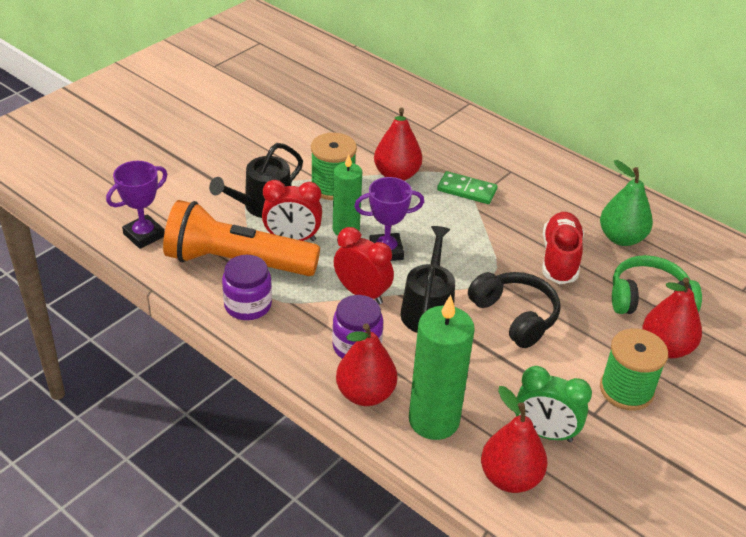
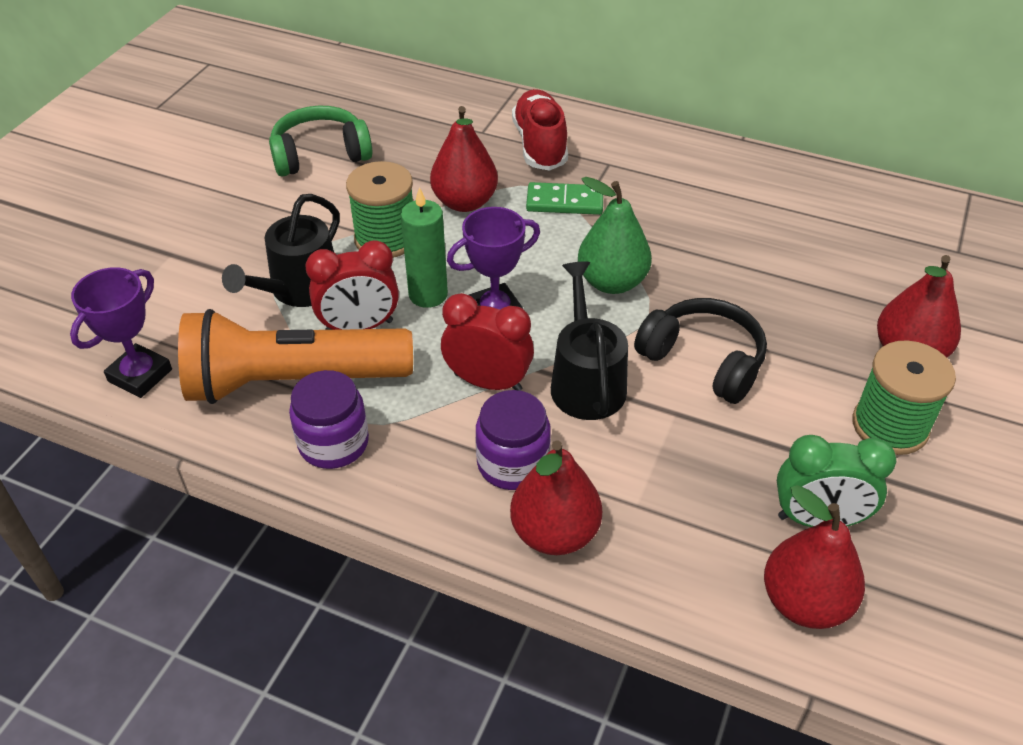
camera: 15 degrees left, 5 degrees up
(434, 420) = (665, 545): green candle -> none
(559, 258) = (722, 266): red shoe -> red shoe (540, 145)
(621, 238) = (784, 219): green pear -> green pear (612, 282)
(649, 299) = (856, 292): green headphones -> green headphones (320, 155)

